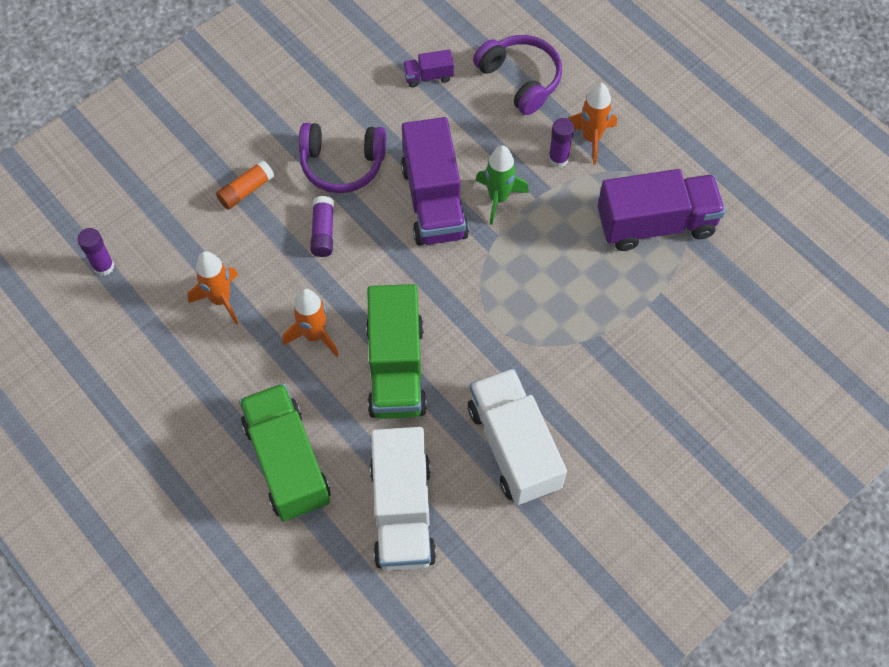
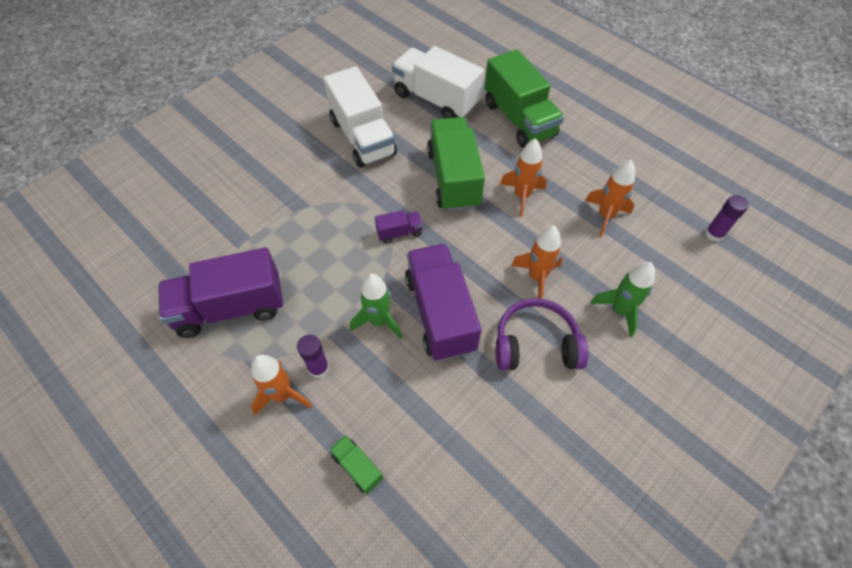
camera: 175 degrees right, 5 degrees down
(246, 190) = (619, 310): orange glue stick -> green rocket
(323, 232) = (536, 277): purple glue stick -> orange rocket
(402, 512) = (436, 99): white truck -> white truck turned 45 degrees counterclockwise
(428, 76) = (464, 462): purple truck -> purple truck (399, 232)
(520, 79) = (357, 467): purple headphones -> green truck

